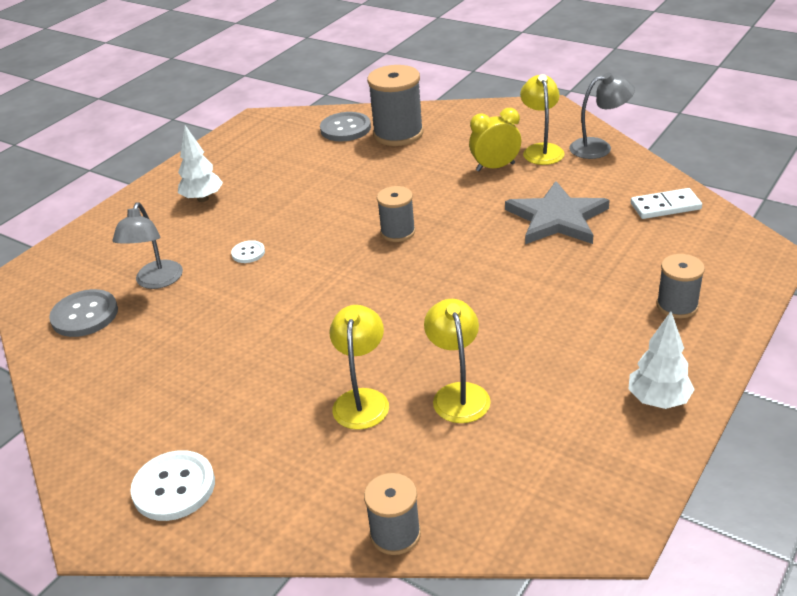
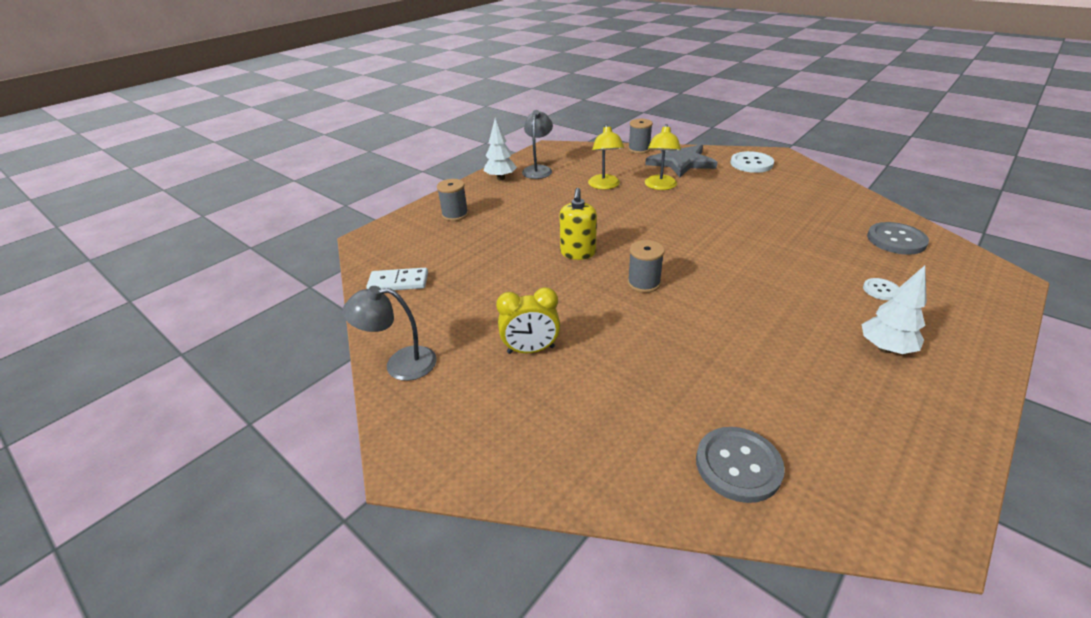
camera: 175 degrees left, 0 degrees up
(156, 281) = (856, 260): grey lamp -> grey lamp (538, 169)
(248, 253) = (784, 277): white button -> white button (880, 290)
(398, 134) = (649, 435): grey spool -> none
(476, 260) = (578, 253): none -> yellow soap dispenser
(541, 150) = (466, 370): yellow lamp -> none
(557, 218) = (496, 281): grey star -> grey star (680, 162)

